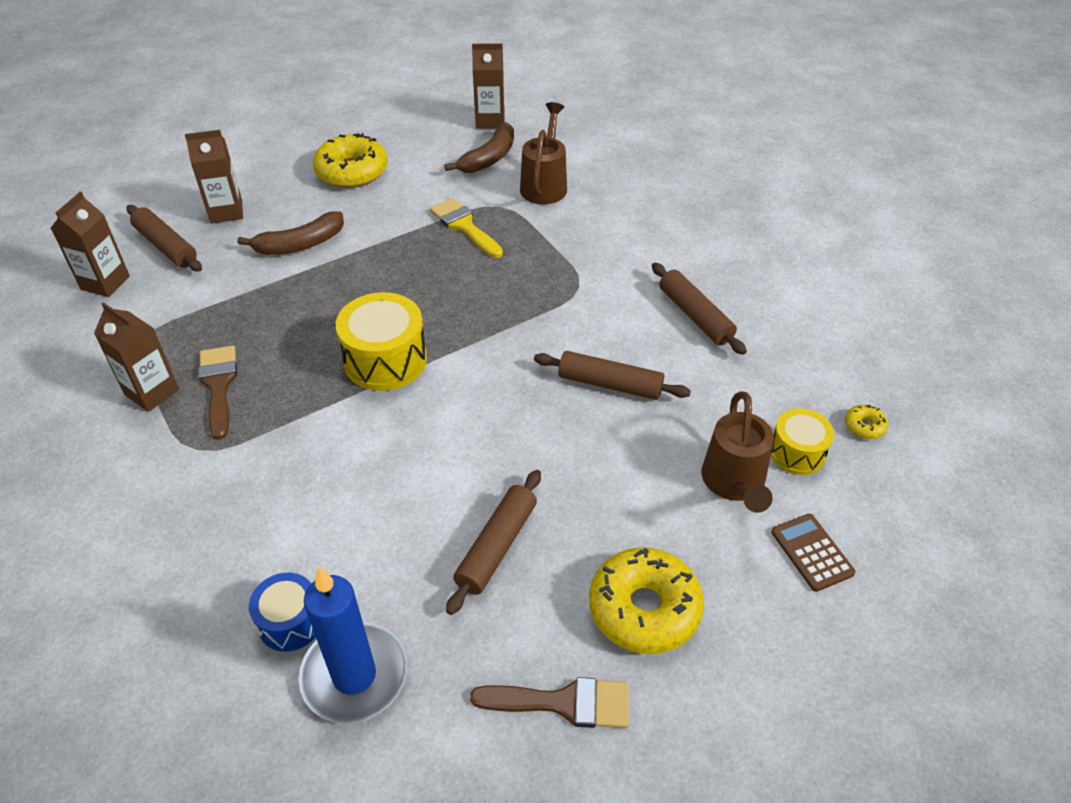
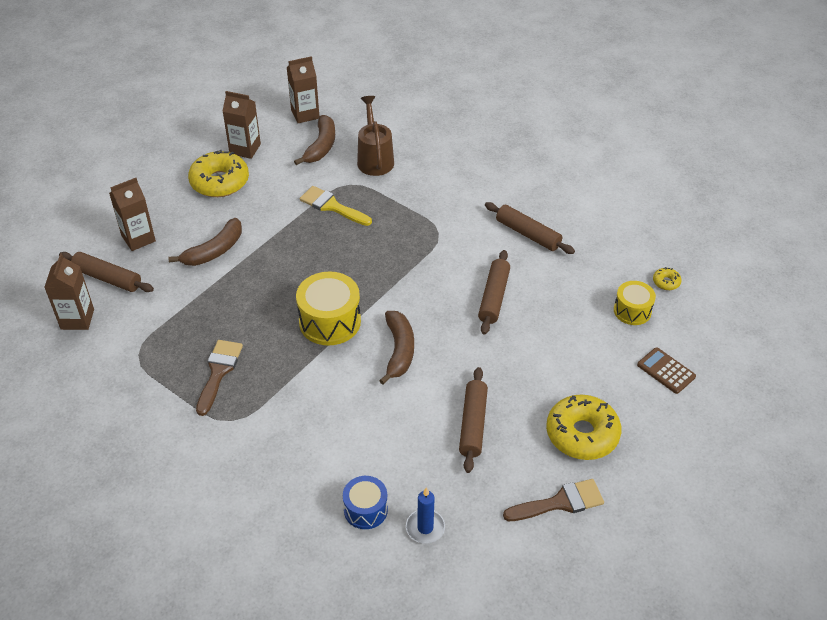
camera: 20 degrees left, 0 degrees up
(152, 392) = (171, 390): brown carton -> brown carton (245, 149)
(219, 386) = (218, 372): brown brush -> brown brush turned 45 degrees clockwise
(354, 675) = (425, 528): blue candle -> blue candle, size x0.55
(451, 420) = (399, 351): none -> brown banana
(610, 384) = (493, 297): brown rolling pin -> brown rolling pin turned 75 degrees counterclockwise
(734, 484) = (602, 342): brown watering can -> none

